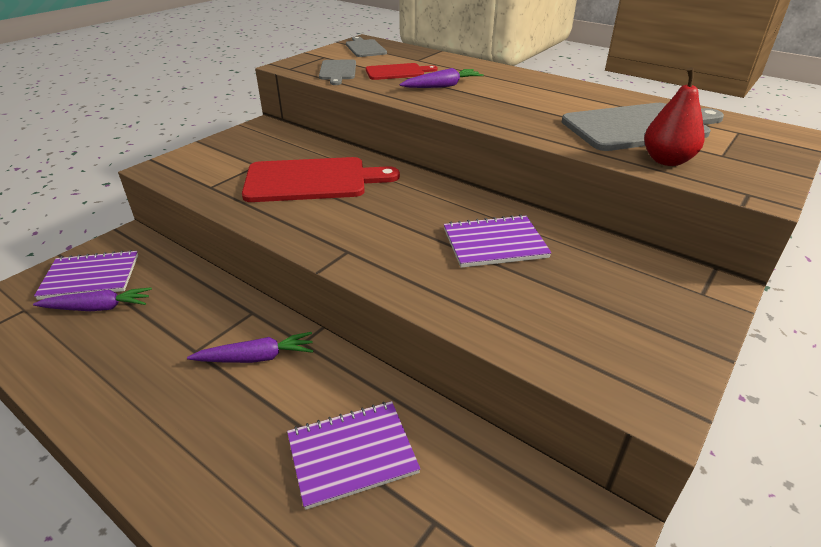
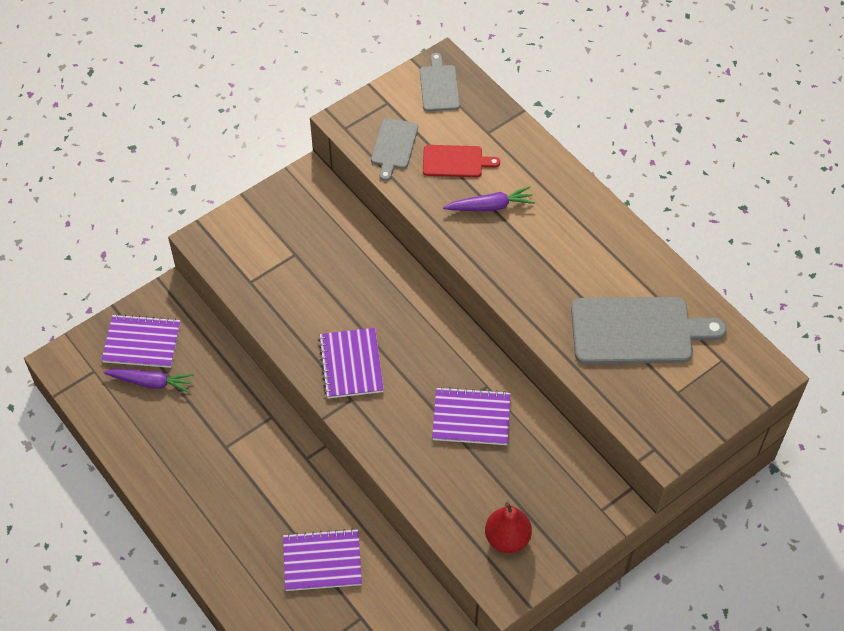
camera: 15 degrees right, 20 degrees up
(256, 357) = (270, 464): purple carrot -> none
(311, 180) = (341, 292): red cutting board -> none
(338, 225) = (351, 364): none -> purple notebook
(666, 160) = (623, 390): red pear -> red pear (507, 538)

